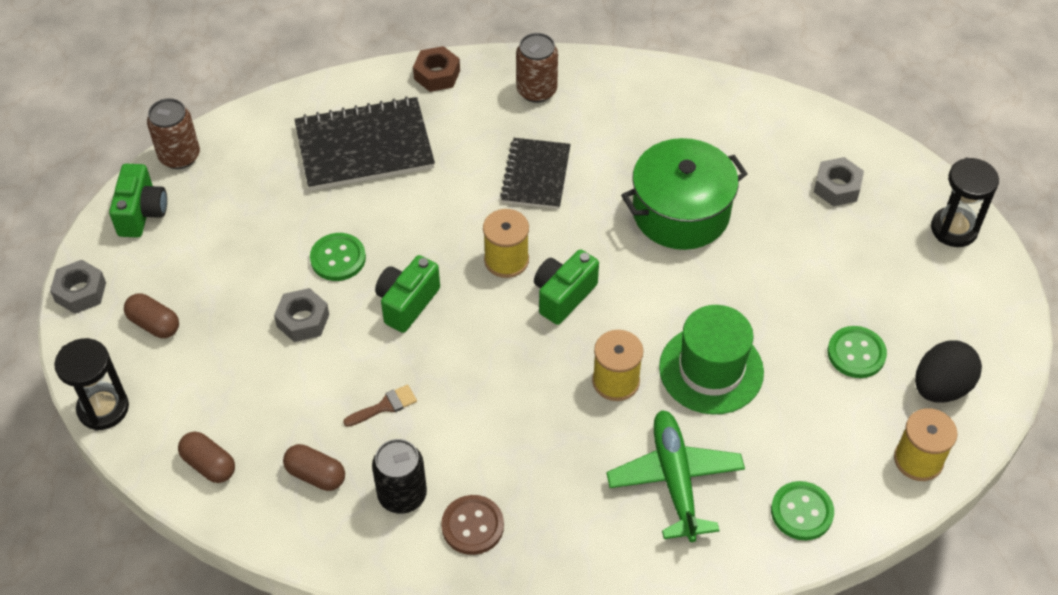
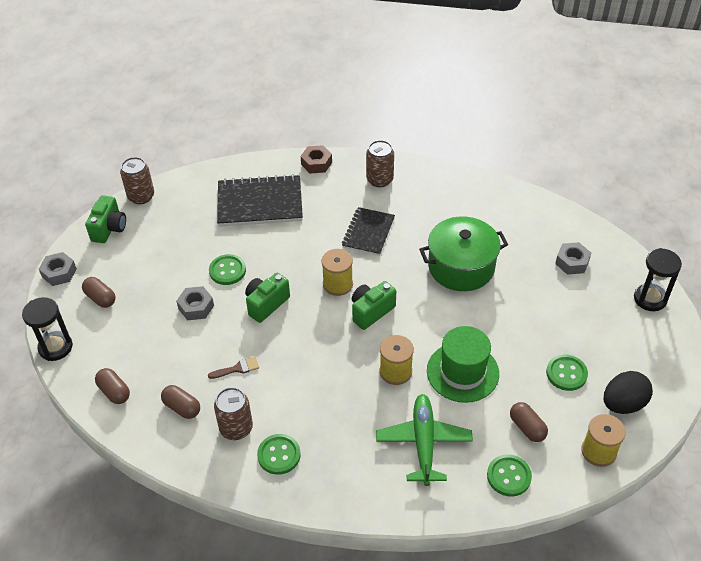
camera: 10 degrees right, 5 degrees down
(402, 495) = (236, 428): black can -> brown can
(472, 526) = (279, 455): brown button -> green button
(815, 439) = (527, 428): none -> brown capsule

